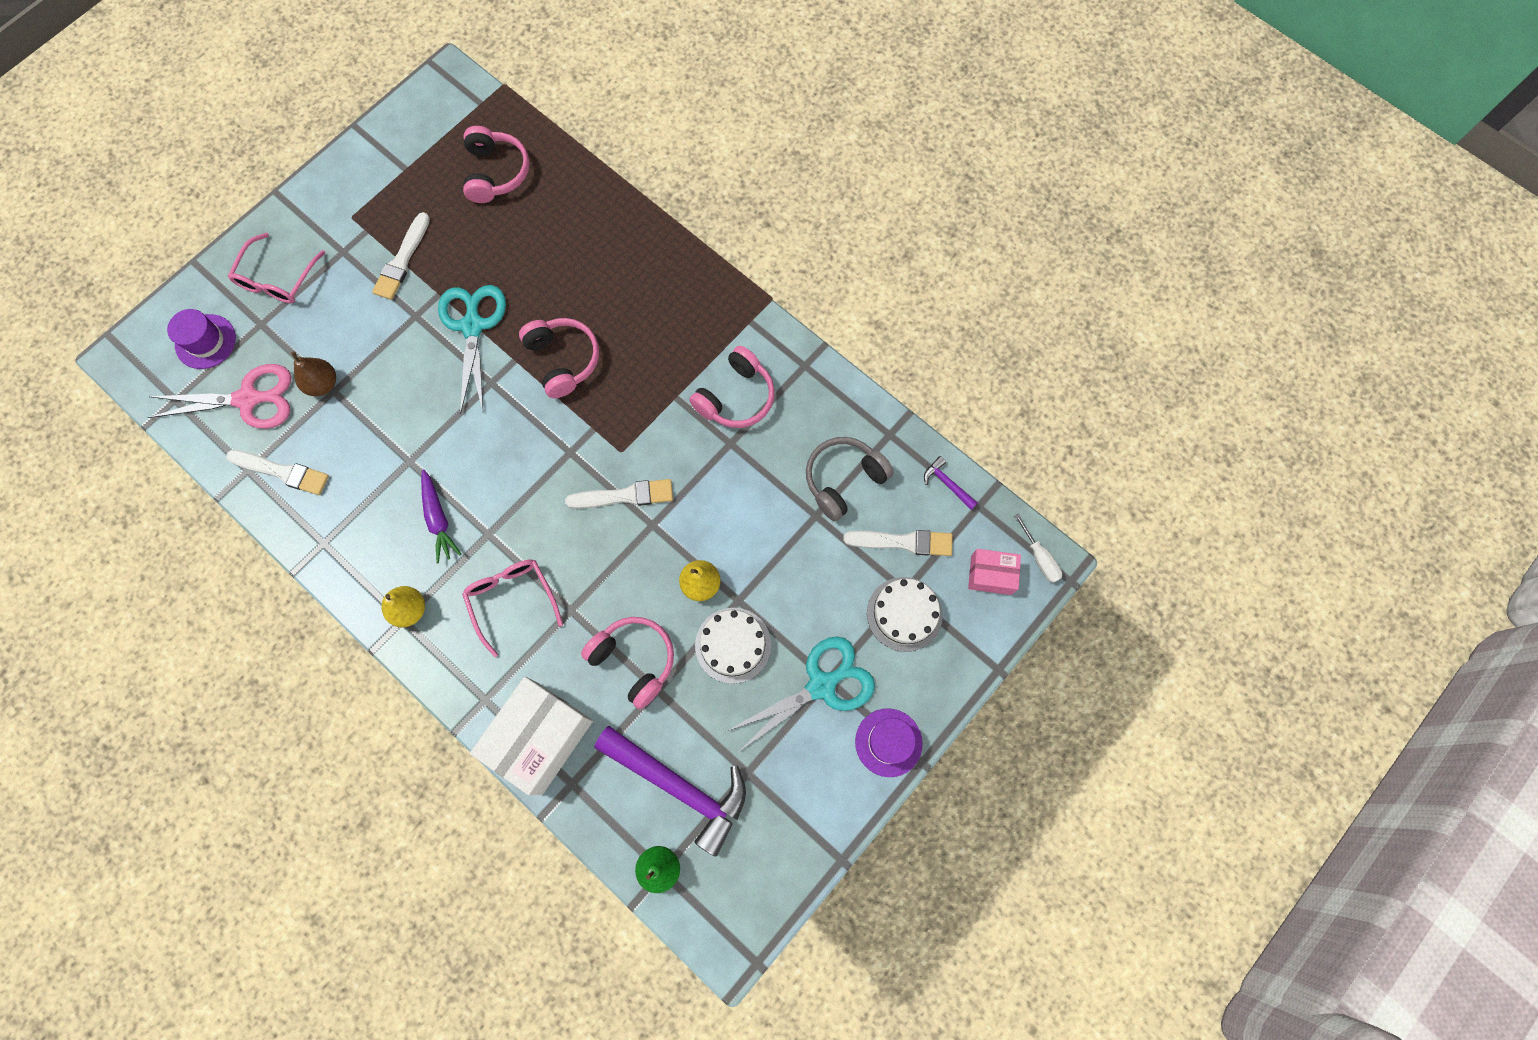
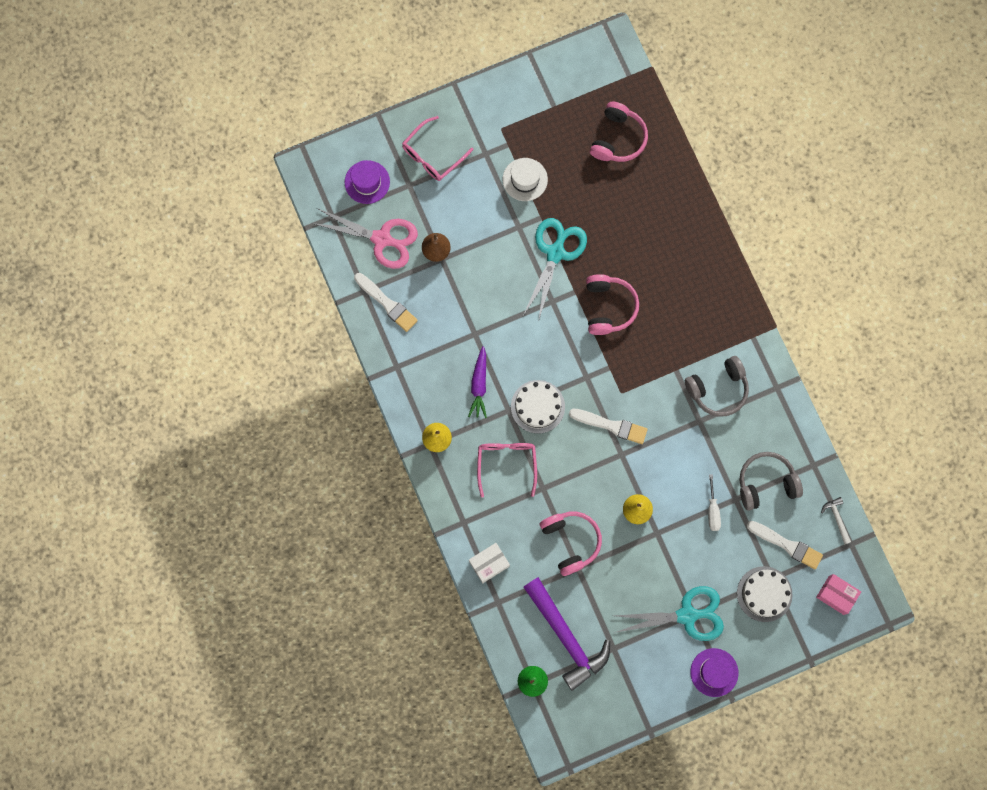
camera: 25 degrees right, 5 degrees up
(402, 260) = (525, 179): white brush -> white hat
(539, 738) = (489, 563): white box -> white box, size x0.53
(733, 645) = (640, 561): white cake -> white cake (537, 406)
(736, 397) = (718, 389): pink headphones -> grey headphones
(947, 484) = (837, 518): purple hammer -> white hammer
(1039, 558) = (875, 599): white screwdriver -> white screwdriver (712, 510)

